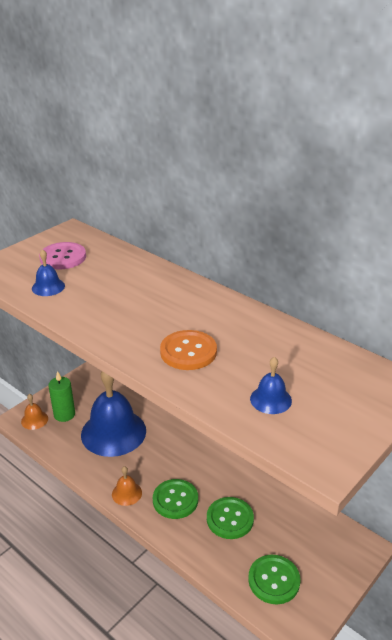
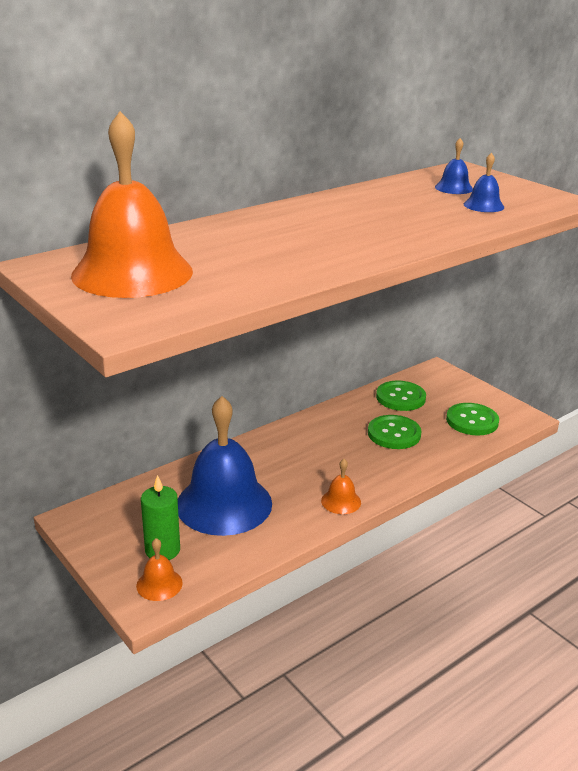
camera: 80 degrees left, 5 degrees down
(48, 287) = (218, 284): blue bell -> blue bell (454, 188)
(63, 257) = (132, 273): pink button -> orange bell
(175, 500) = (360, 466): green button -> green button (400, 397)
(188, 352) = (402, 225): orange button -> none

